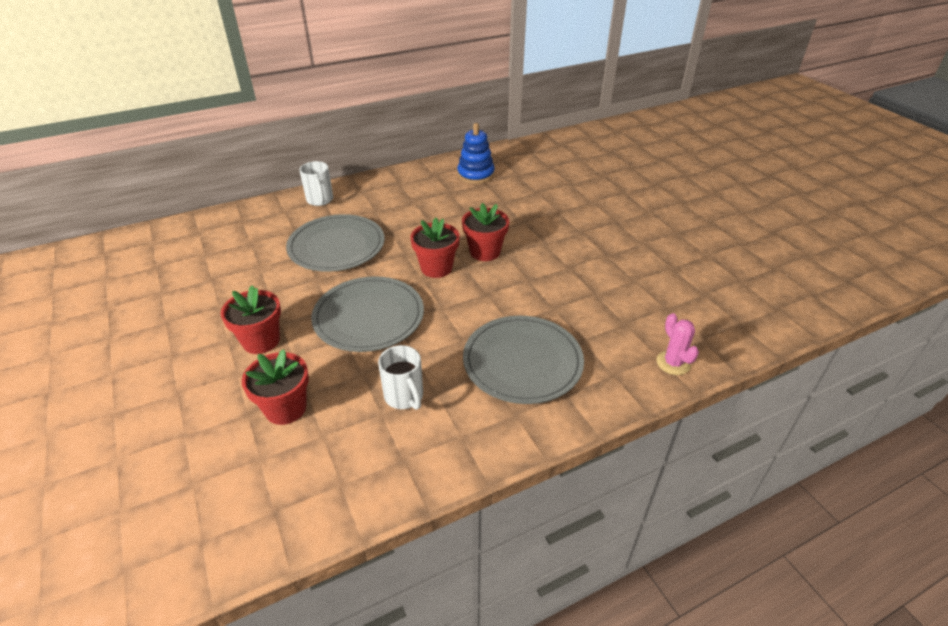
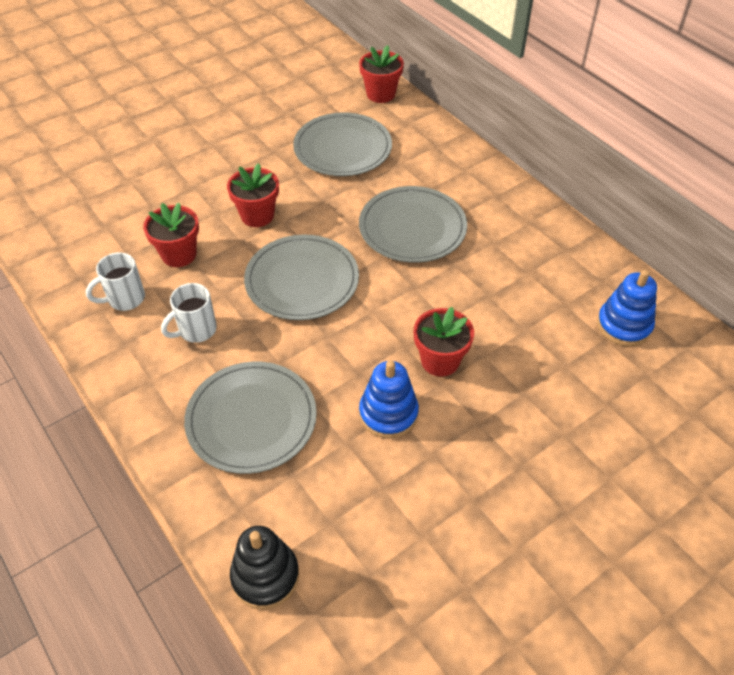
camera: 80 degrees right, 10 degrees up
(201, 273) = (342, 148): none -> grey plate
(320, 200) = (497, 191): white mug -> white mug (125, 299)
(436, 268) = (396, 319): red flower pot -> red flower pot (381, 94)
(529, 283) = (388, 413): none -> blue stacking toy
(673, 363) = (265, 576): pink cactus -> black stacking toy

